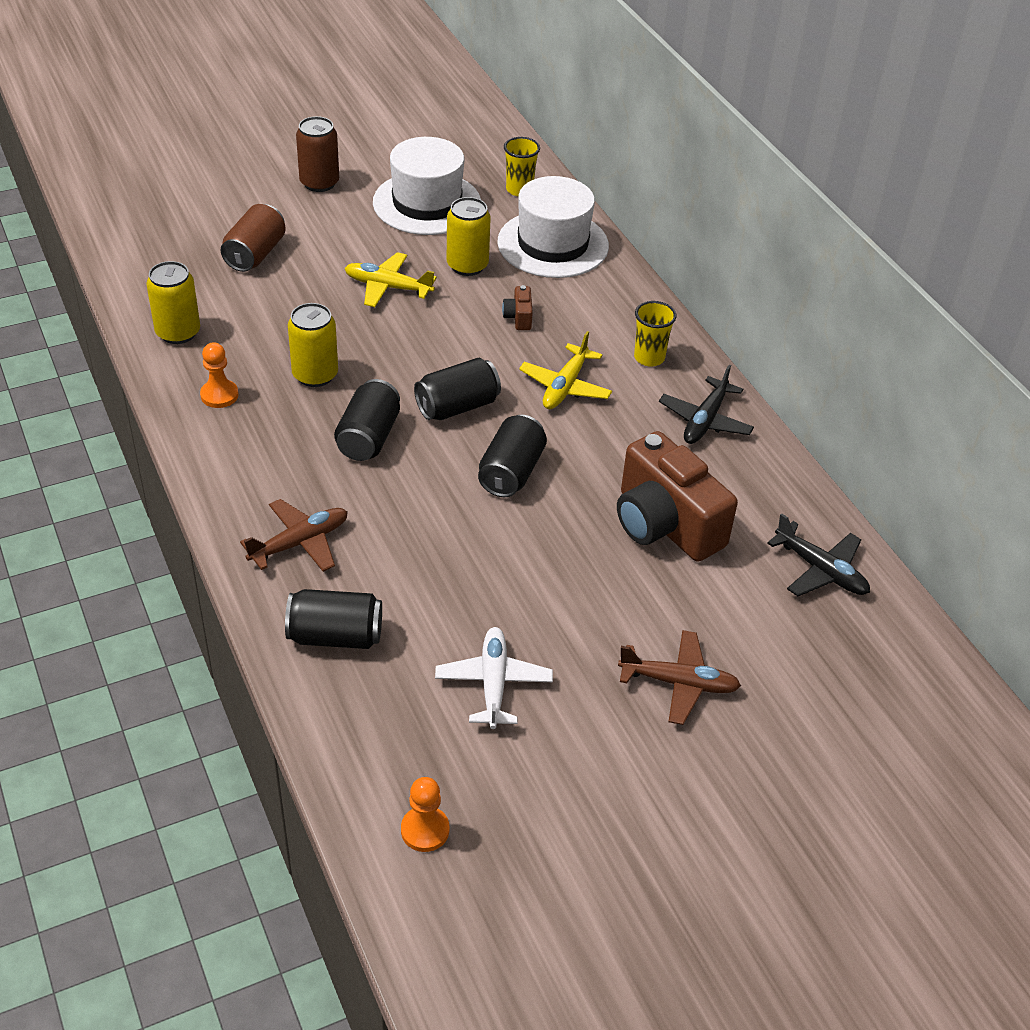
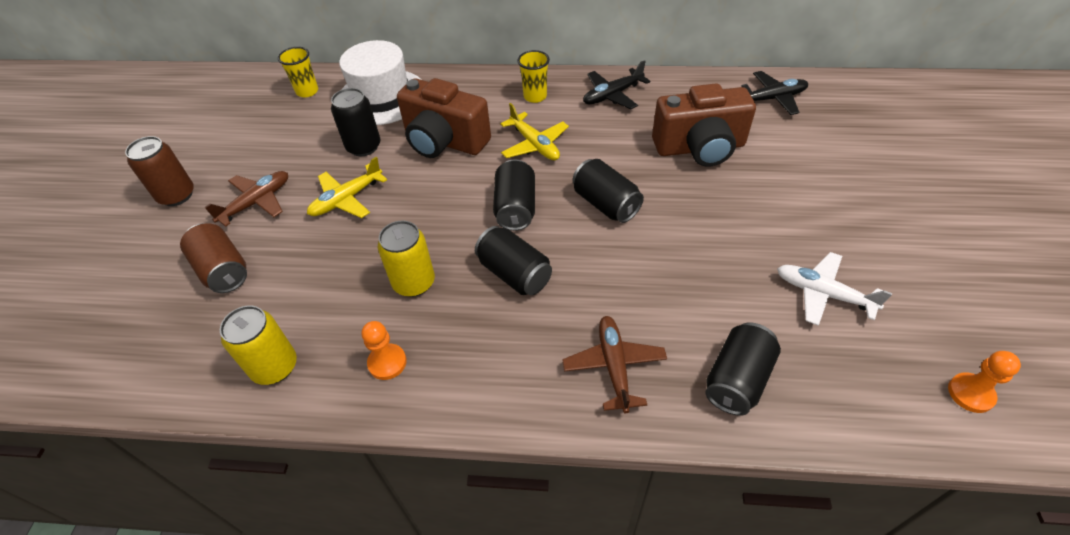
camera: 55 degrees left, 5 degrees up
(427, 203) = (271, 142): white hat -> none
(467, 265) = (363, 147): yellow can -> black can
(518, 317) = (444, 141): brown camera -> brown camera, size x2.49
(679, 683) = (851, 195): brown plane -> brown plane (257, 202)
(705, 421) = (612, 95): black plane -> black plane turned 90 degrees clockwise

